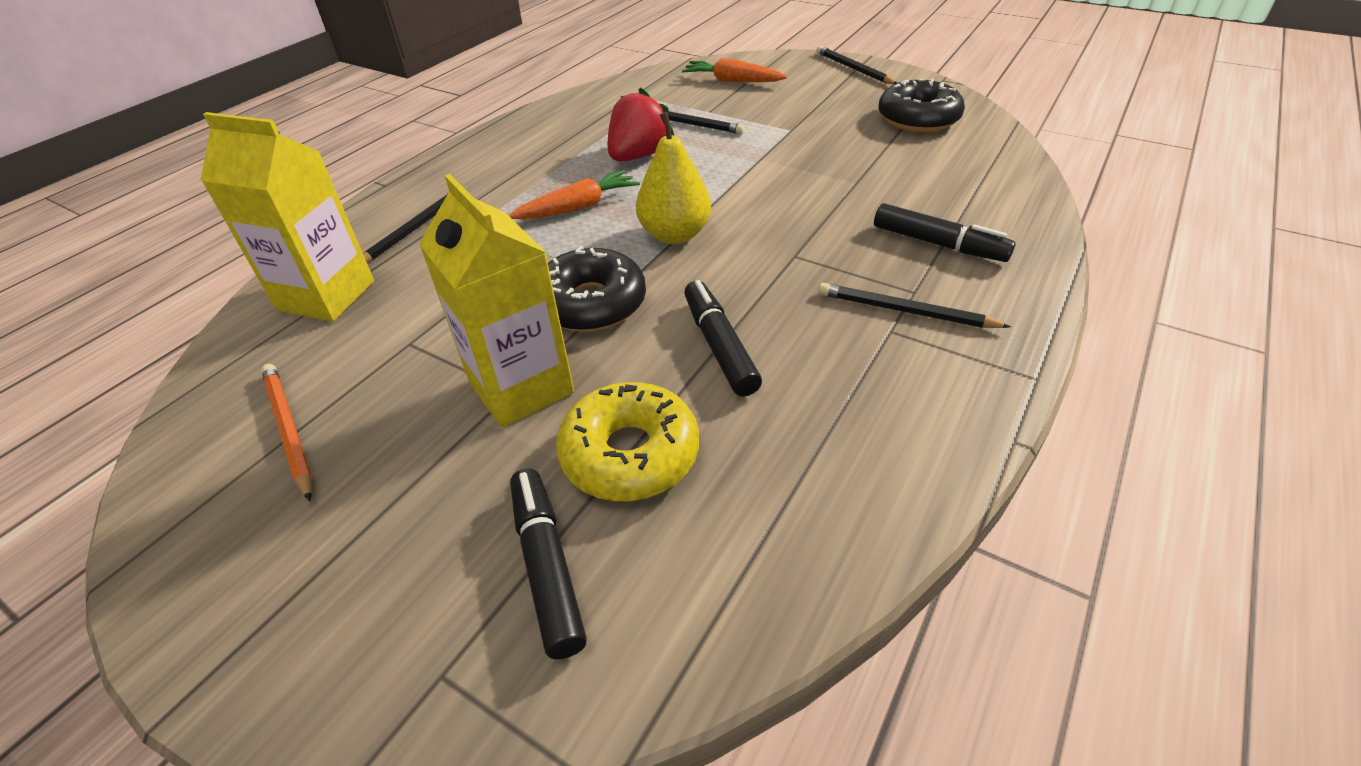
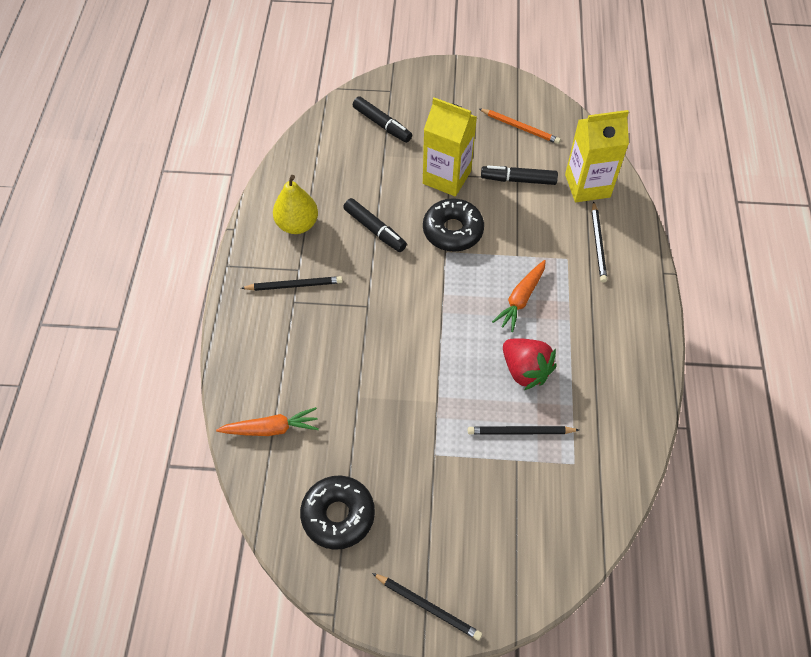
camera: 150 degrees right, 15 degrees up
(630, 454) = (381, 168): yellow donut -> none
(638, 156) = (525, 370): red strawberry -> red strawberry turned 45 degrees counterclockwise
(674, 235) = (444, 297): yellow pear -> yellow pear (297, 224)
(732, 81) = (530, 529): orange carrot -> orange carrot (271, 428)
(938, 244) = (288, 348): black marker -> black marker (518, 180)

